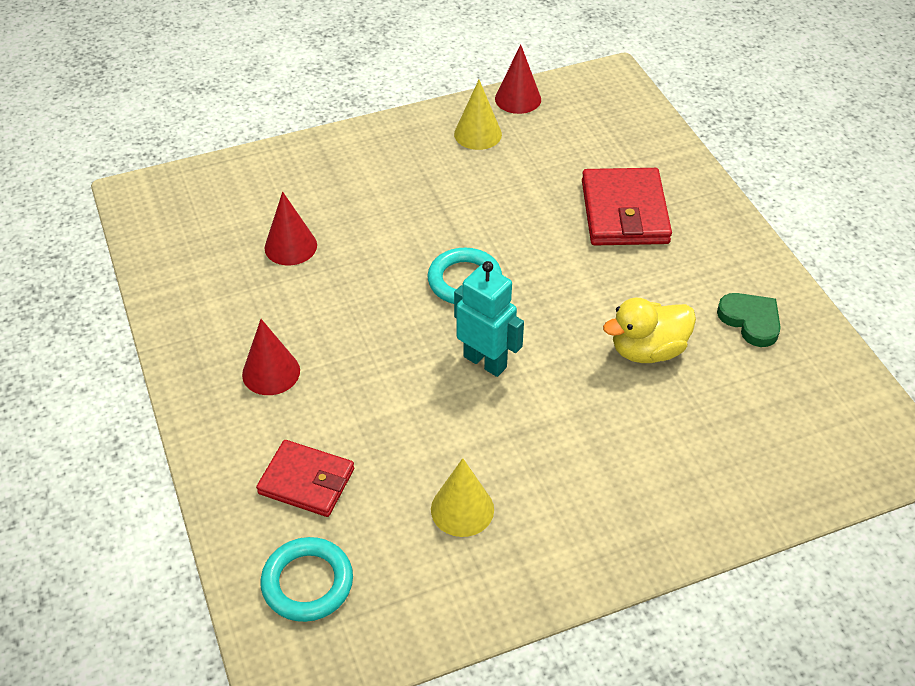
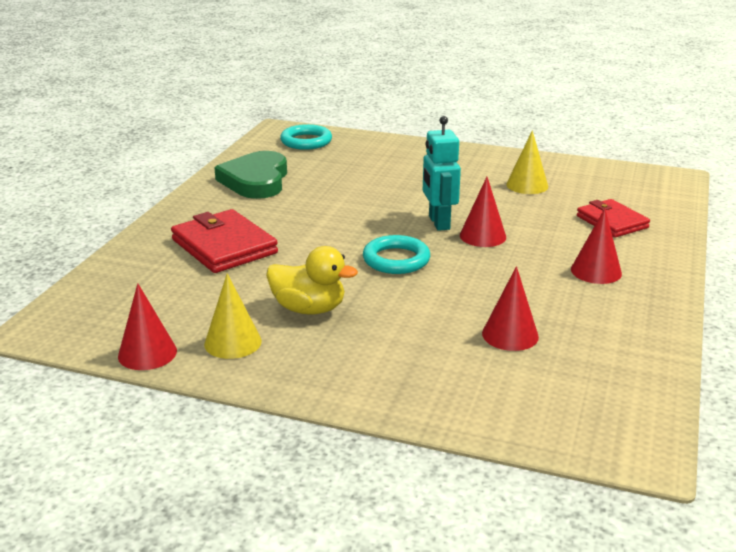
camera: 140 degrees left, 20 degrees down
(307, 583) = (641, 194): turquoise ring -> turquoise ring (306, 141)
(422, 365) = (482, 236): none -> red cone
(624, 212) = (224, 246): red wallet -> red wallet turned 75 degrees counterclockwise
(647, 350) = (334, 192): yellow duck -> yellow duck (309, 309)
(750, 321) = (256, 180): green heart -> green heart, size x1.66

